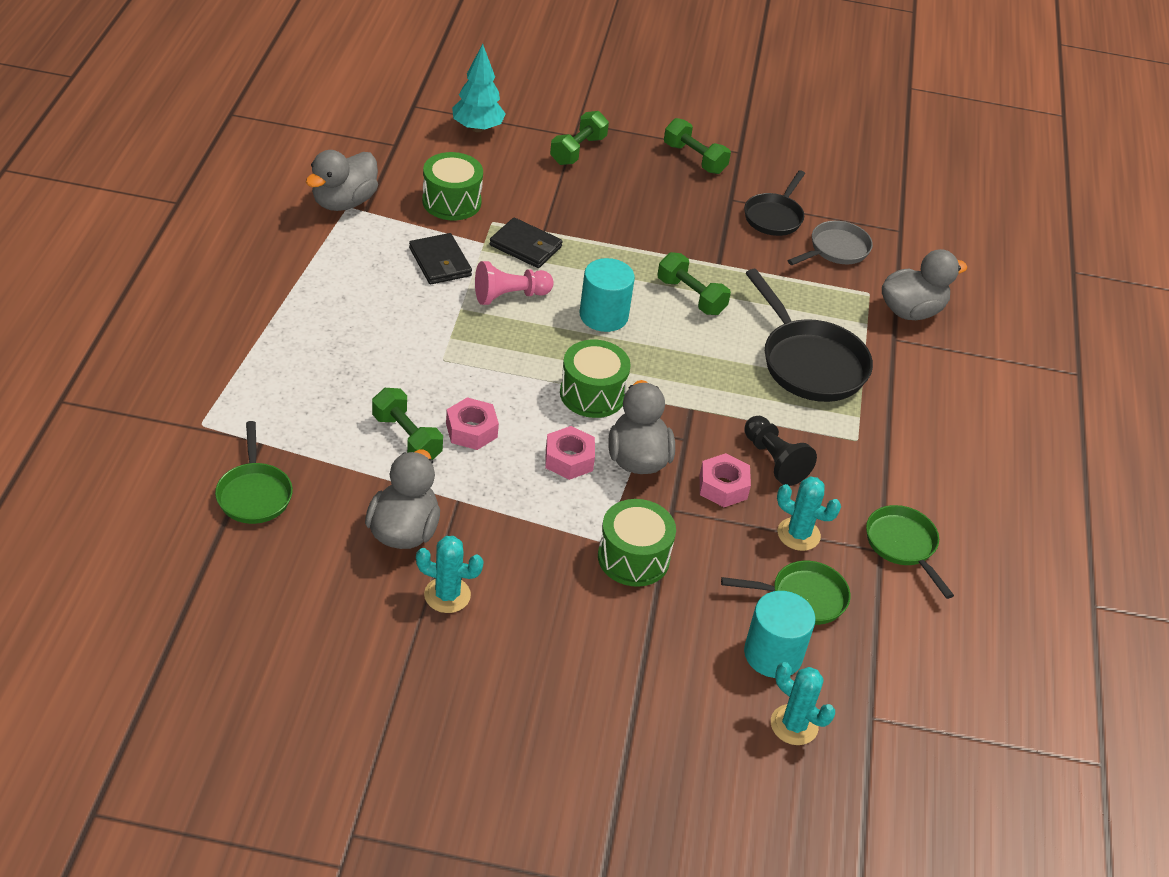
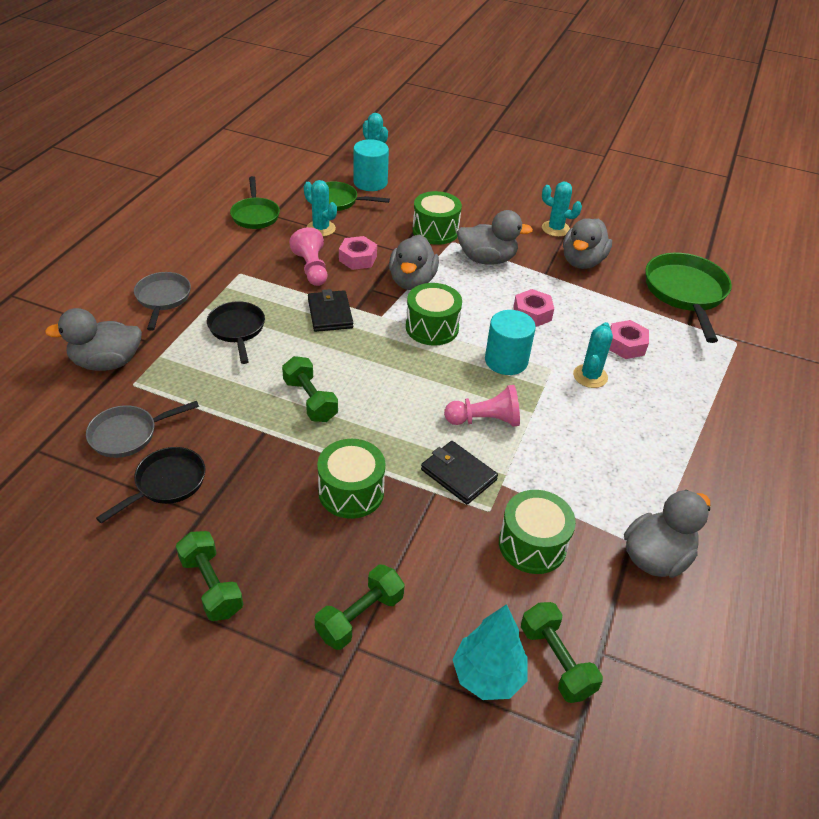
camera: 165 degrees left, 0 degrees up
(254, 494) = (685, 293): green pan -> green pan, size x1.63
(397, 355) = (590, 376): none -> turquoise cactus
(407, 438) = (581, 314): green dumbbell -> green dumbbell (556, 661)
(440, 262) = (549, 465): black wallet -> black wallet (330, 313)
(545, 513) = (487, 259): none -> grey duck
(569, 459) = (463, 287): pink nut -> pink nut (626, 345)
(603, 315) = (401, 391): turquoise cylinder -> turquoise cylinder (506, 360)
(617, 224) = (351, 492): none -> green drum
(774, 460) = (311, 268): black pawn -> pink pawn
(809, 363) = (237, 330): black pan -> black pan, size x0.61
(917, 391) = (163, 299): none -> grey pan

